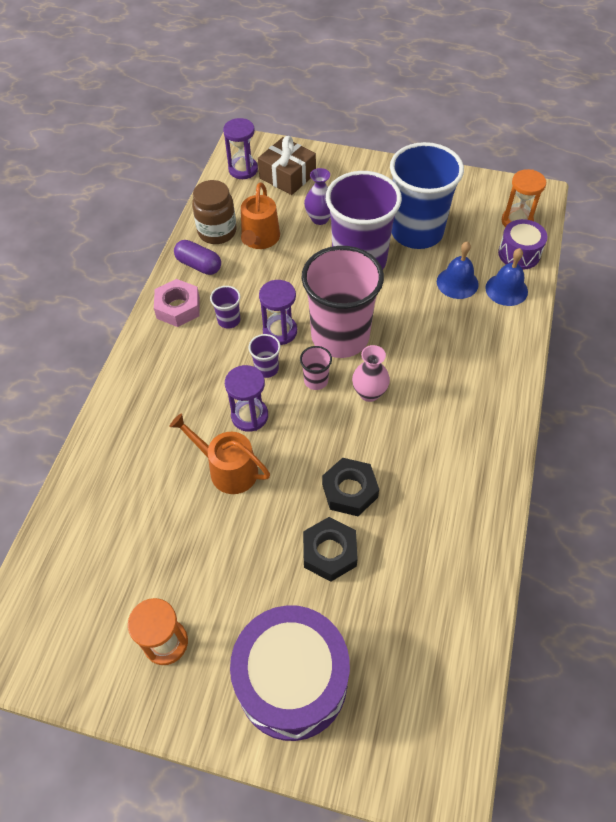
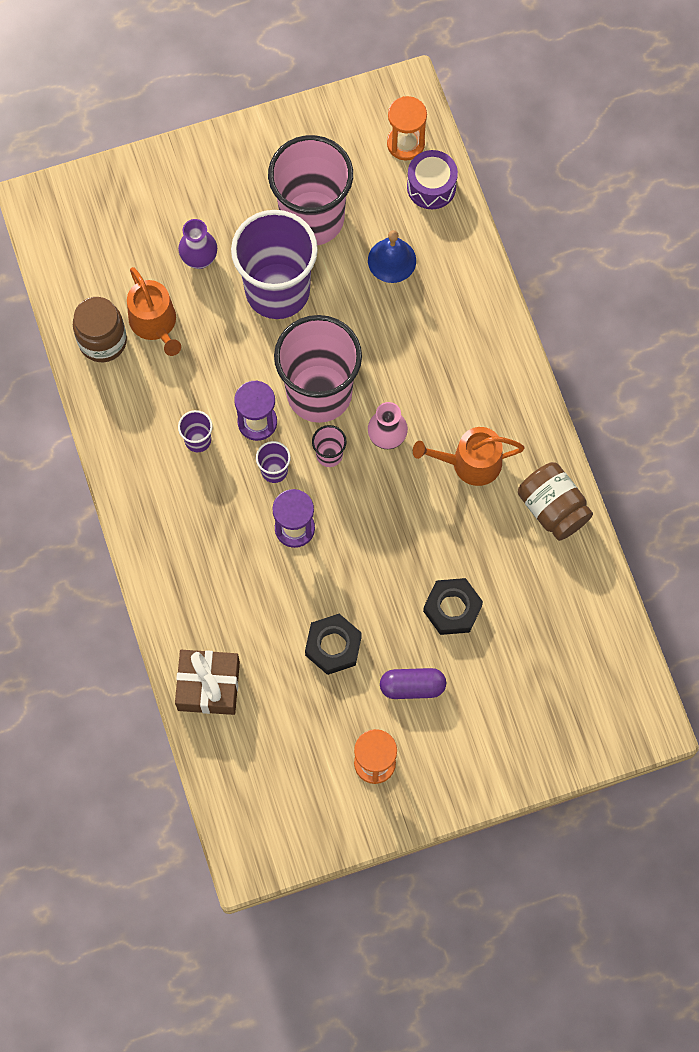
camera: 35 degrees left, 15 degrees up
(178, 308) = (136, 457): pink nut -> none
(199, 265) = (116, 394): purple capsule -> purple capsule (412, 686)
(228, 469) = (314, 591): orange watering can -> orange watering can (470, 463)
(243, 169) = (65, 239): purple hourglass -> none
(287, 176) = (122, 220): brown gift -> brown gift (208, 686)
(292, 681) = (492, 727): purple drum -> none
(349, 491) = (432, 544): black nut -> black nut (333, 646)
(416, 232) = (312, 218): blue cup -> pink cup
(473, 523) = (552, 508): none -> brown jar
(506, 289) = (444, 240): blue bell -> none

